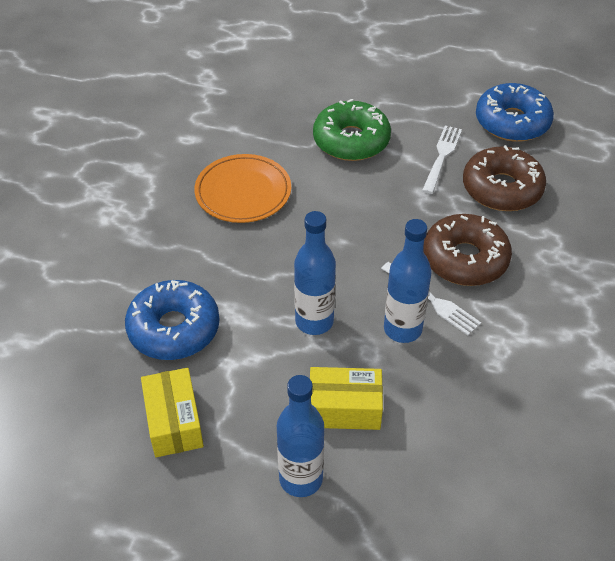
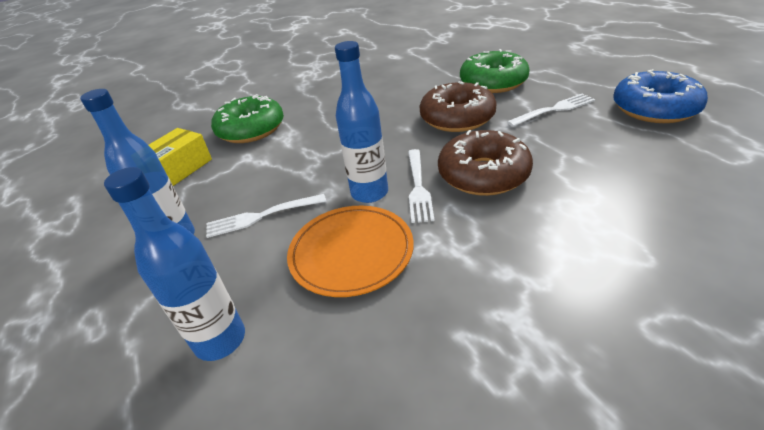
camera: 50 degrees right, 10 degrees down
(174, 329) = (251, 129): blue donut -> green donut
(243, 192) = (385, 85): orange plate -> orange plate (351, 252)
(314, 321) = (322, 160): blue bottle -> blue bottle (220, 340)
(344, 408) = (261, 216): yellow box -> white fork
(502, 188) = (584, 145): brown donut -> brown donut (457, 118)

